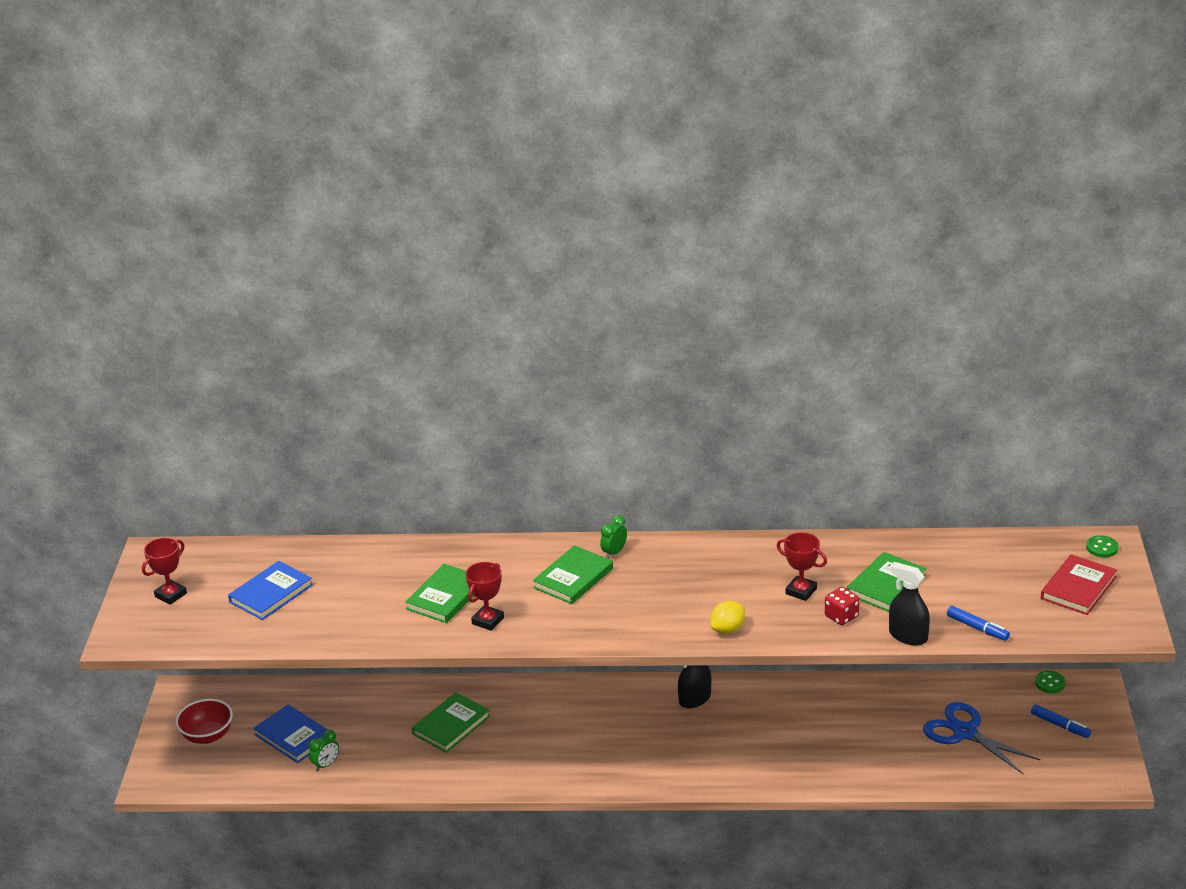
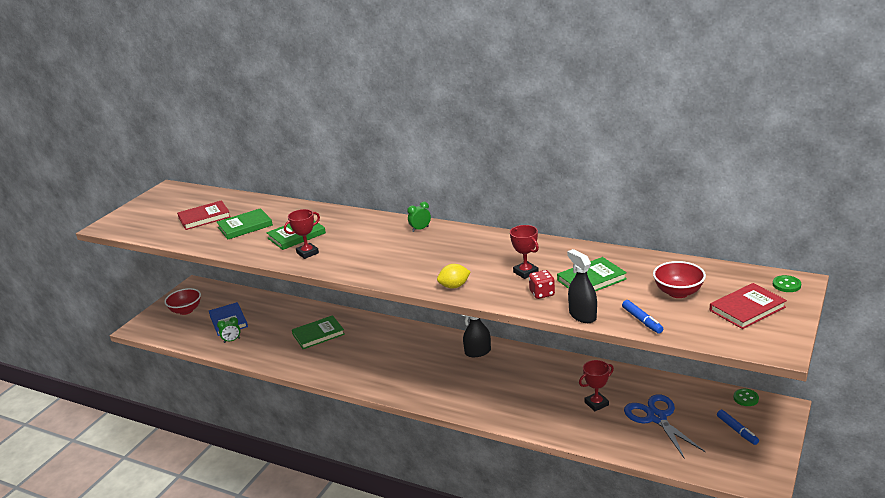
camera: 25 degrees right, 5 degrees down
(171, 595) = (154, 209): red trophy -> red trophy (596, 404)
(271, 593) = (204, 217): blue book -> red book
(573, 578) = (381, 239): green book -> green book (245, 226)
(994, 582) = (678, 292): none -> red bowl

